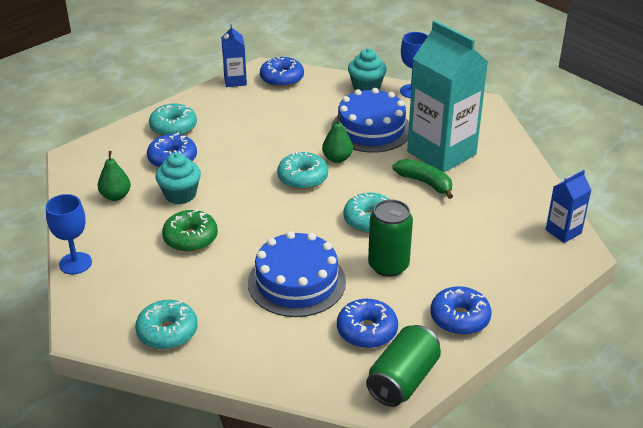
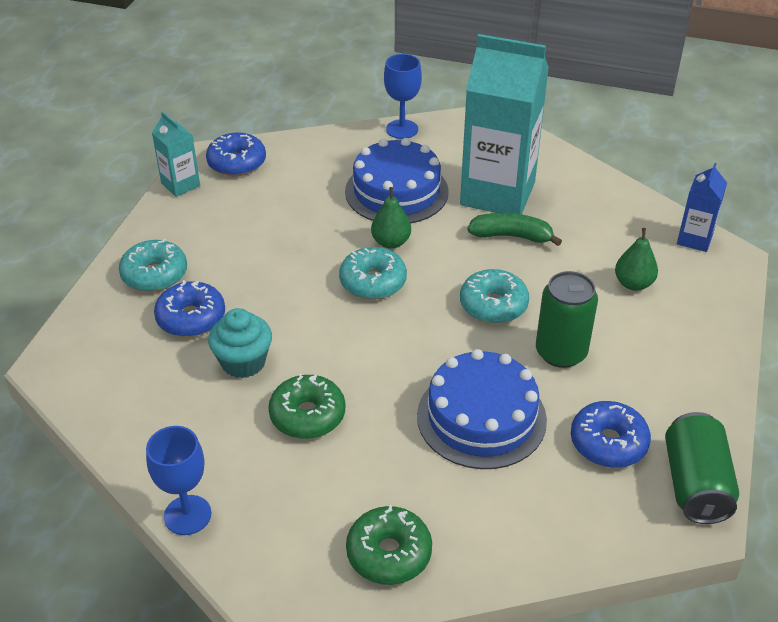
camera: 30 degrees left, 5 degrees up
(116, 196) = (160, 398): green pear -> green pear (633, 284)
(167, 332) = (389, 553): turquoise donut -> green donut
(235, 81) = (180, 185): blue carton -> turquoise carton
(366, 87) = (346, 141): turquoise cupcake -> none
(459, 318) = (685, 383): blue donut -> none

